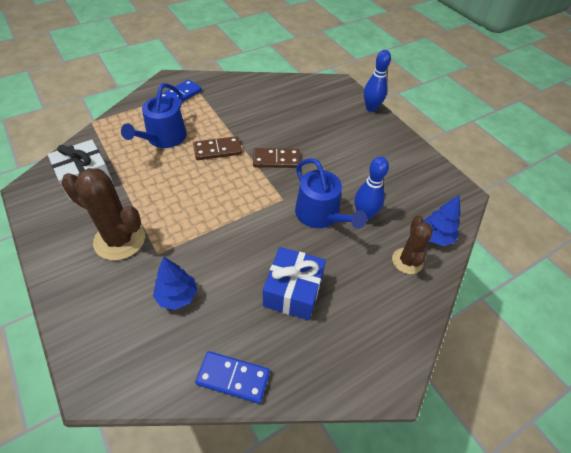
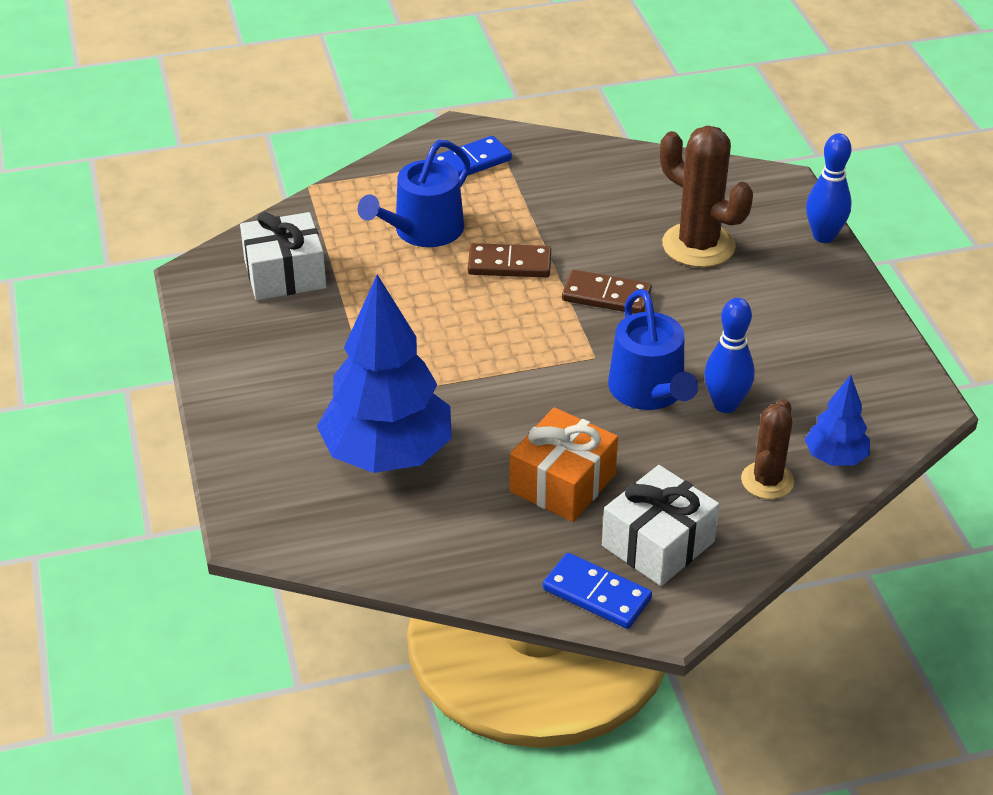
camera: 20 degrees right, 10 degrees down
(119, 240) = (320, 367): brown cactus -> brown cactus (698, 245)
(177, 296) = (387, 454): blue tree -> blue tree, size x2.06
(233, 378) = (439, 562): blue domino -> blue domino (596, 594)
(293, 291) = (562, 483): blue gift -> orange gift
(365, 323) = (658, 543): none -> white gift

